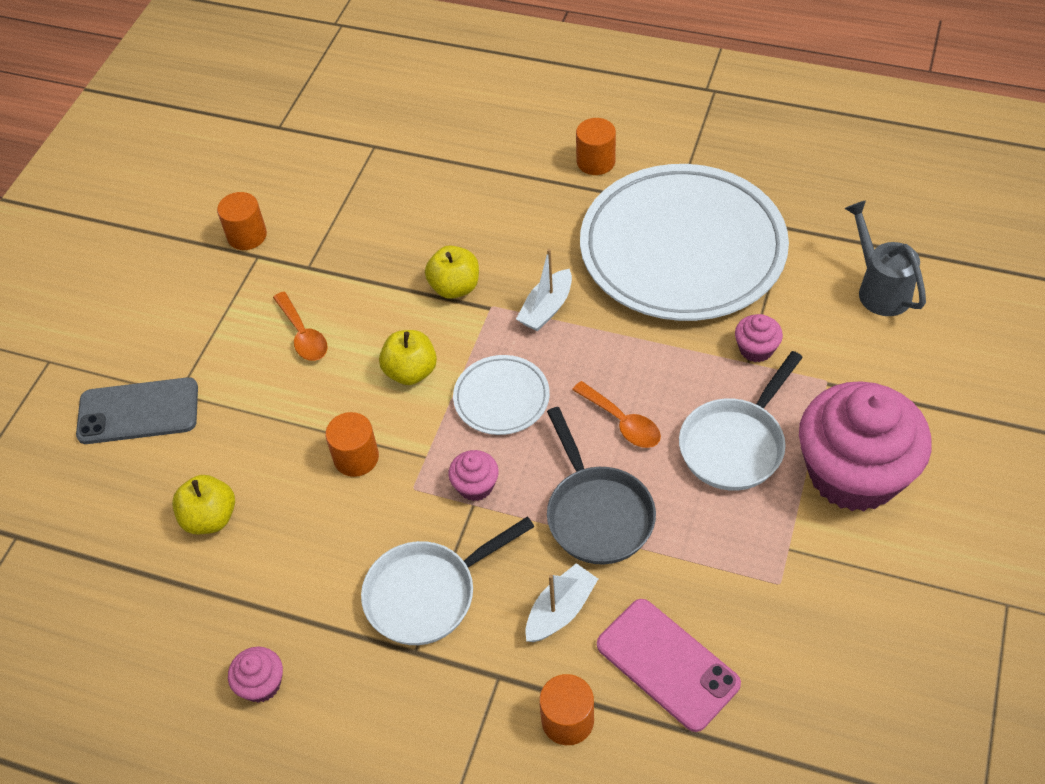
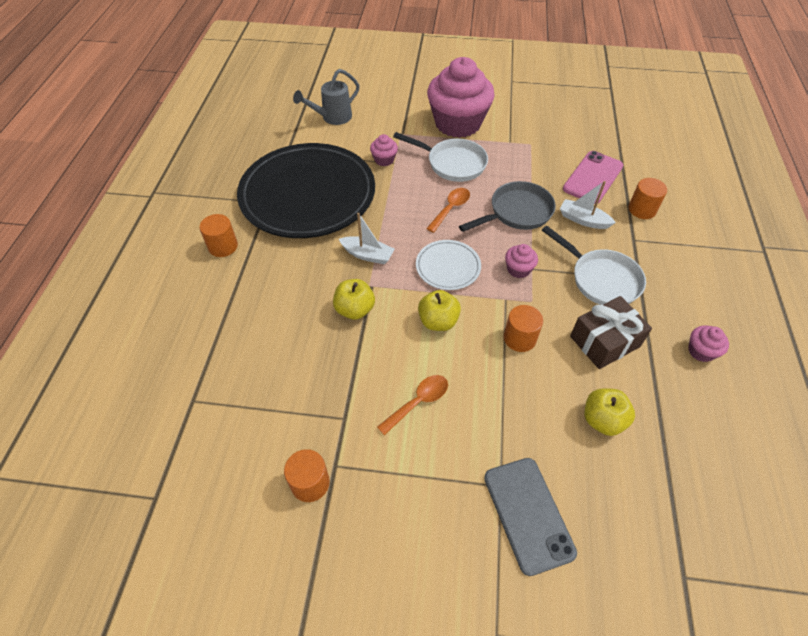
camera: 105 degrees left, 0 degrees up
(319, 560) = (604, 341): none -> brown gift
(682, 249) = (308, 195): white plate -> black plate

